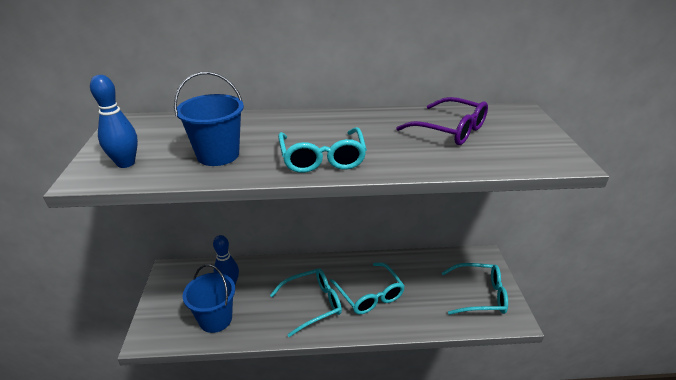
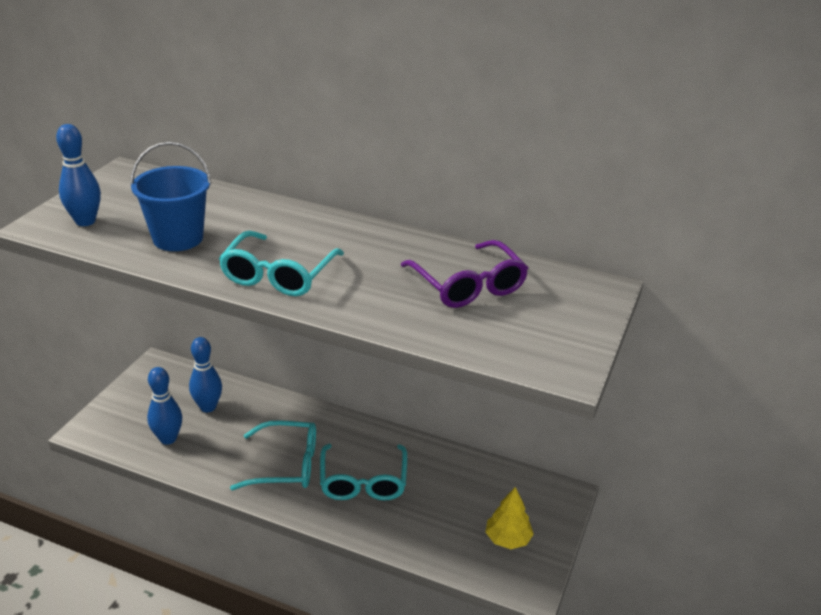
camera: 25 degrees right, 0 degrees up
(215, 319) = (168, 438): blue bucket -> blue bowling pin
(479, 295) = (507, 539): turquoise glasses -> yellow tree

